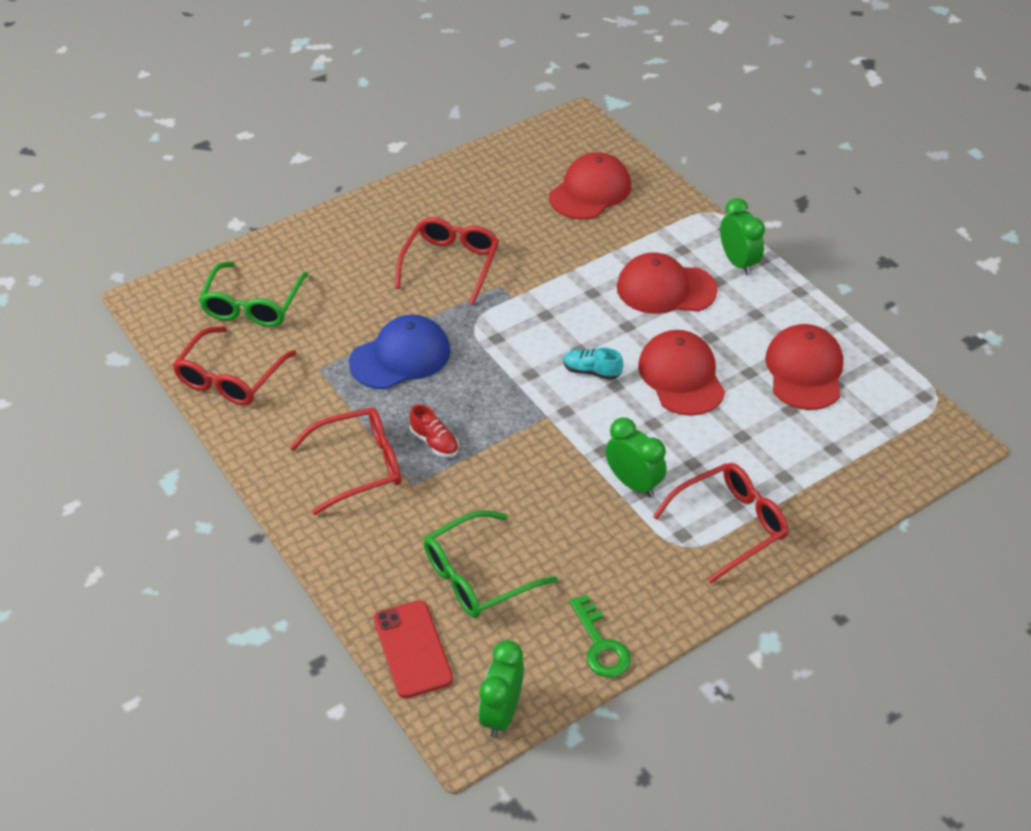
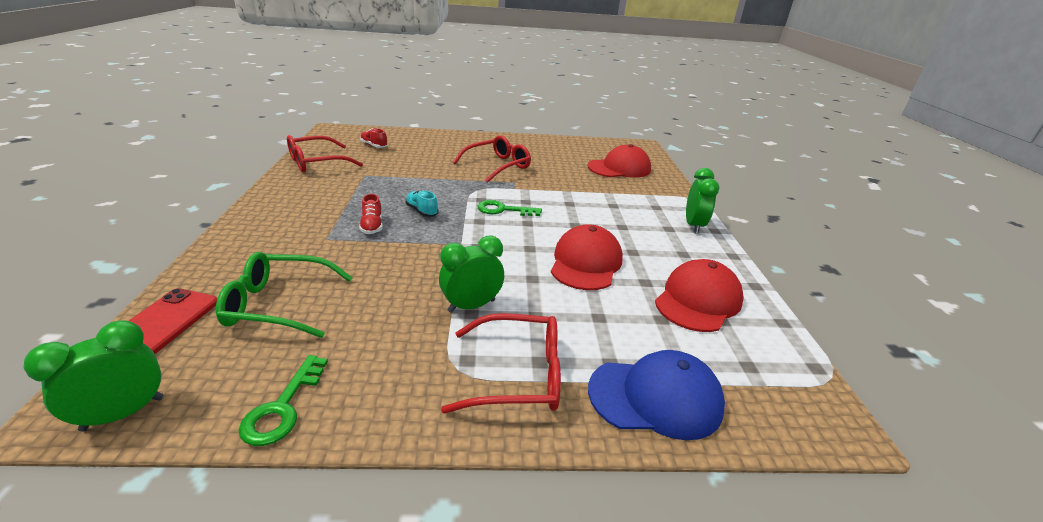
camera: 30 degrees right, 15 degrees down
(253, 304) = (374, 146): green glasses -> red shoe
(358, 466) = (312, 217): red glasses -> none
(400, 356) = (414, 186): blue cap -> blue cap (655, 397)
(536, 342) = (503, 210): none -> green key
(591, 371) = (522, 235): turquoise shoe -> turquoise shoe (422, 211)
(633, 483) = (471, 306): green clock -> green clock turned 105 degrees counterclockwise
(665, 289) = (624, 219): red cap -> none

